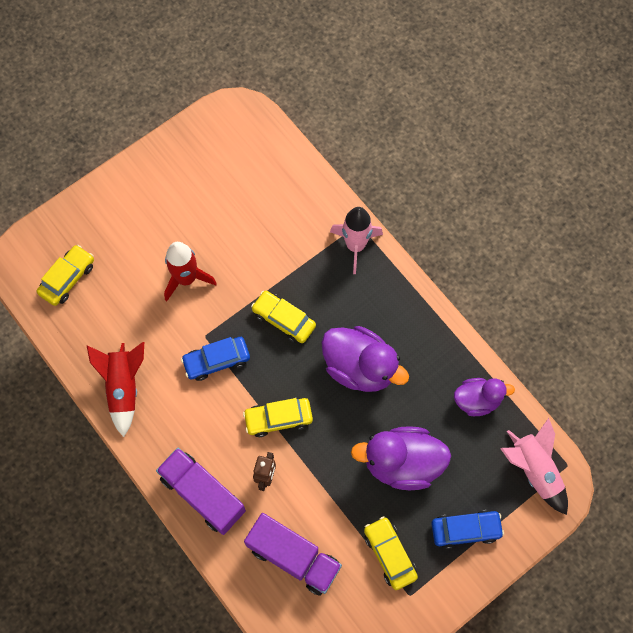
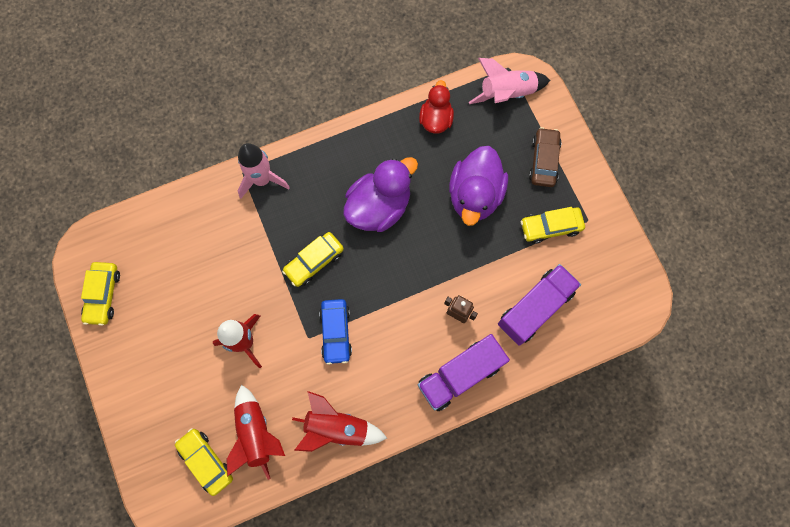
camera: 75 degrees left, 5 degrees up
(101, 315) = (256, 434): none -> red rocket
(278, 419) = (407, 290): yellow car -> yellow car (103, 295)
(465, 530) = (544, 161): blue car -> brown car
(477, 400) = (436, 119): purple duck -> red duck

